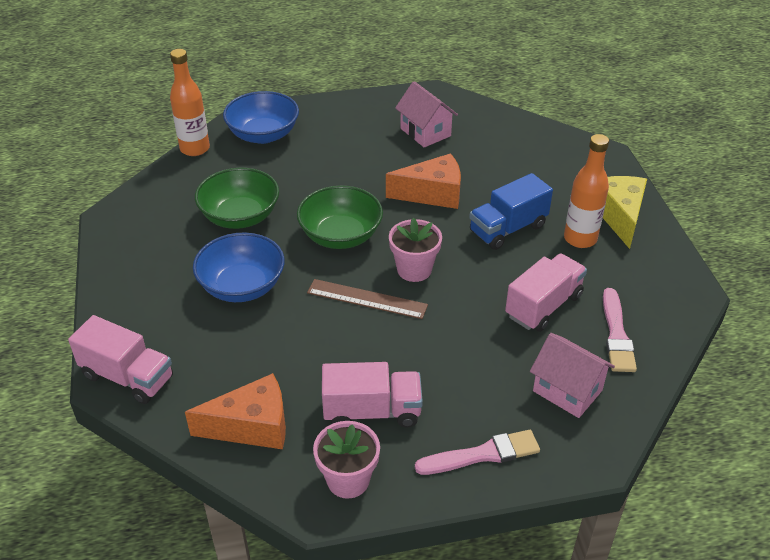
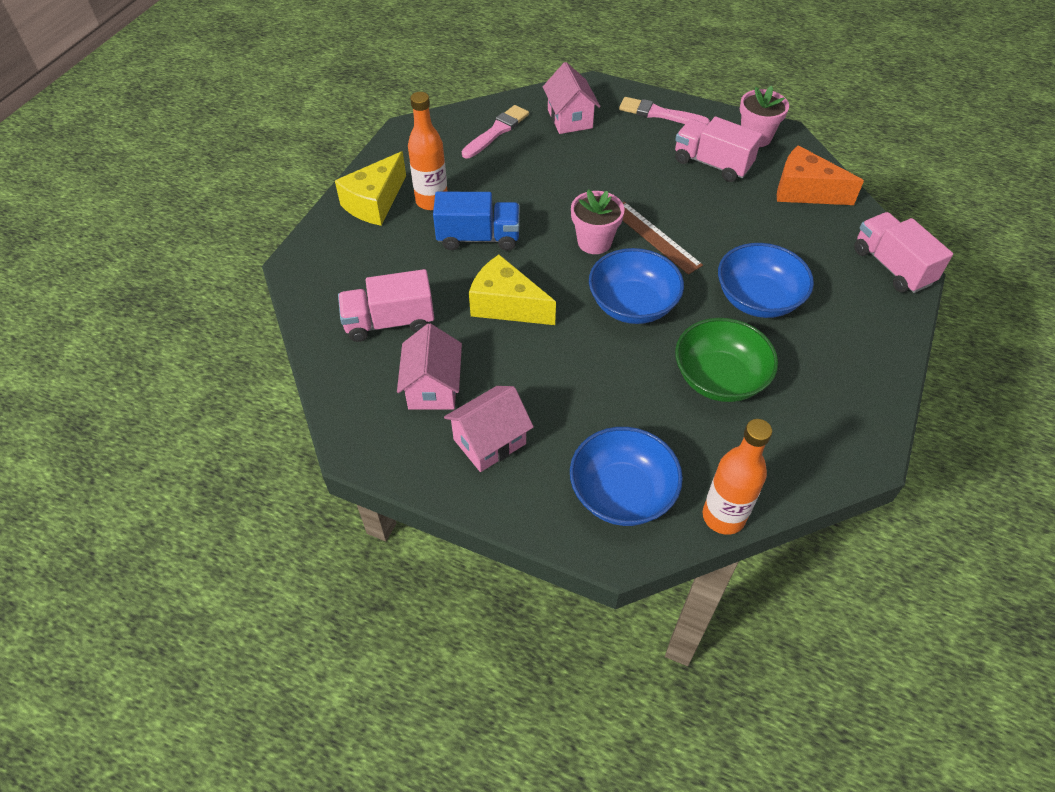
camera: 145 degrees left, 10 degrees up
(340, 236) = (632, 305): green bowl -> blue bowl
(362, 124) = (489, 441): none -> pink house
(432, 194) = (506, 305): orange cheese -> yellow cheese
(543, 306) = (523, 169): pink truck -> pink truck (389, 322)

